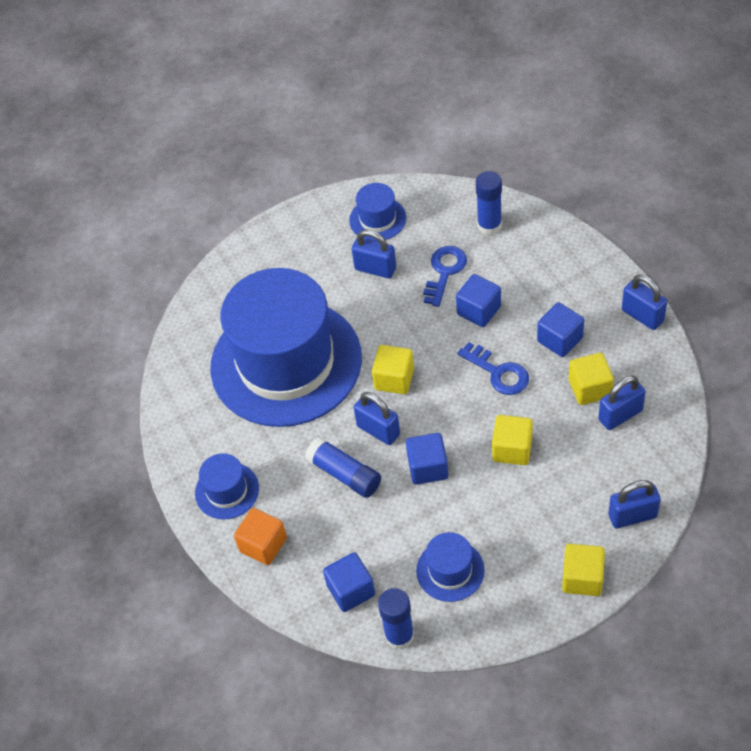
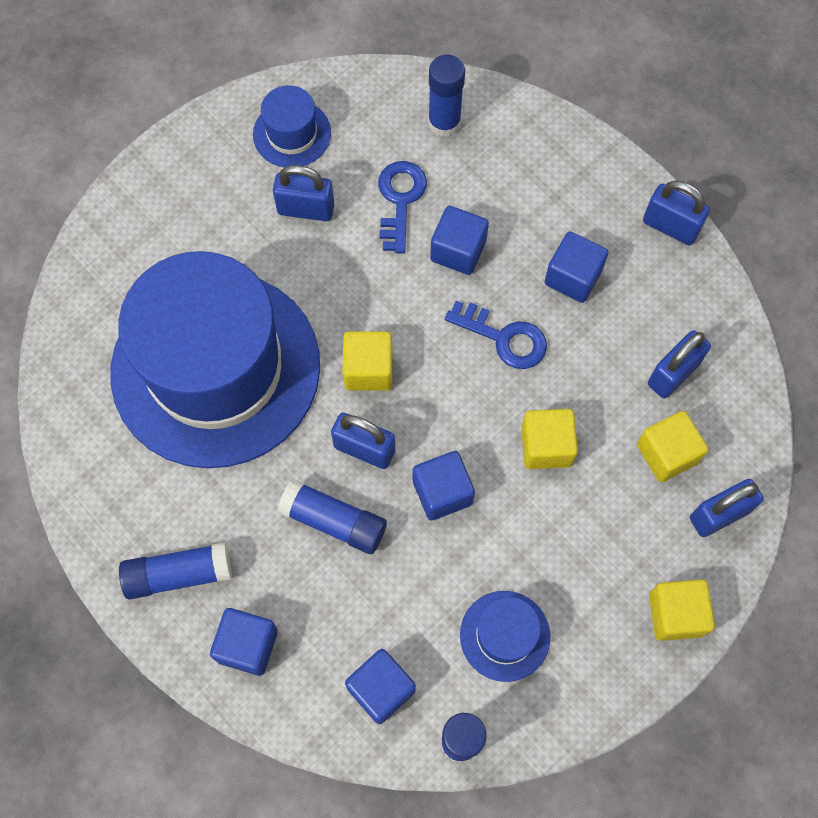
camera: 20 degrees left, 15 degrees up
(227, 491) = (179, 574): blue hat -> blue glue stick
(263, 545) = (247, 645): orange cube -> blue cube
(590, 388) = (626, 342): yellow cube -> yellow cube (667, 453)

